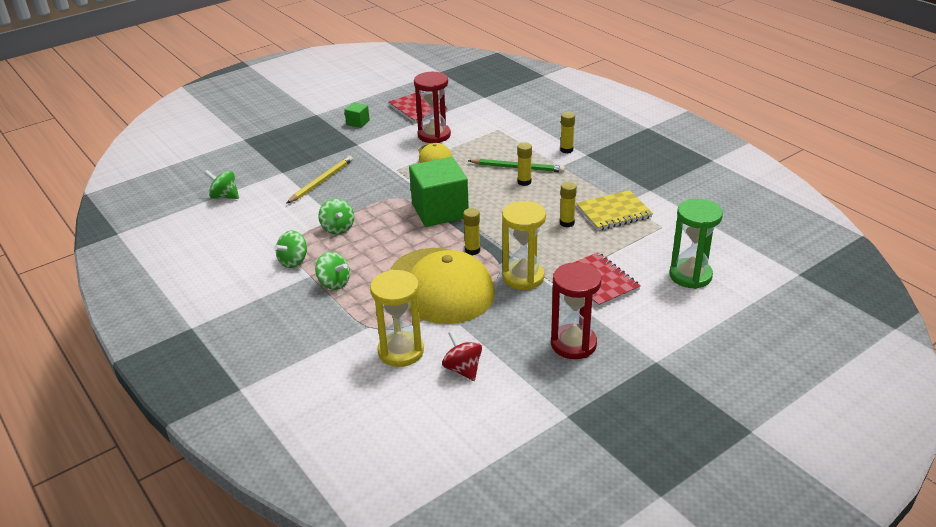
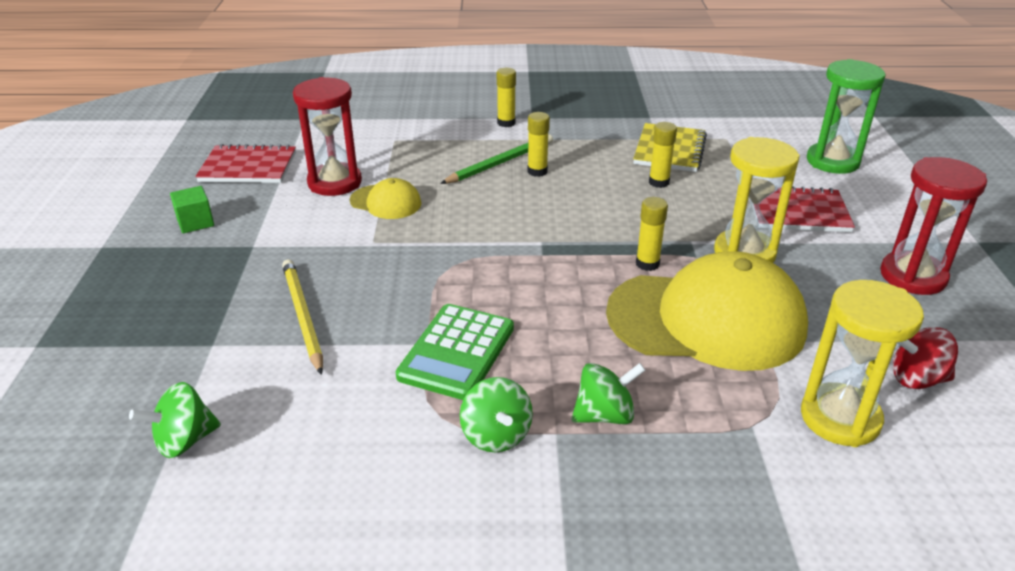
camera: 55 degrees left, 0 degrees up
(338, 228) = (457, 352): green spinning top -> green calculator
(440, 211) = (524, 250): green cube -> none

